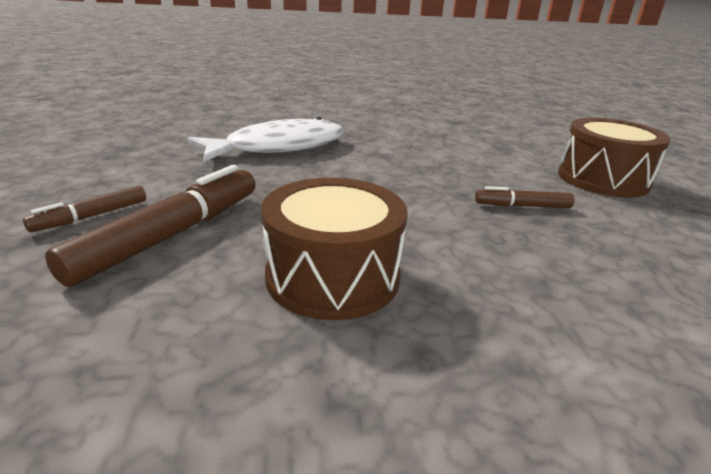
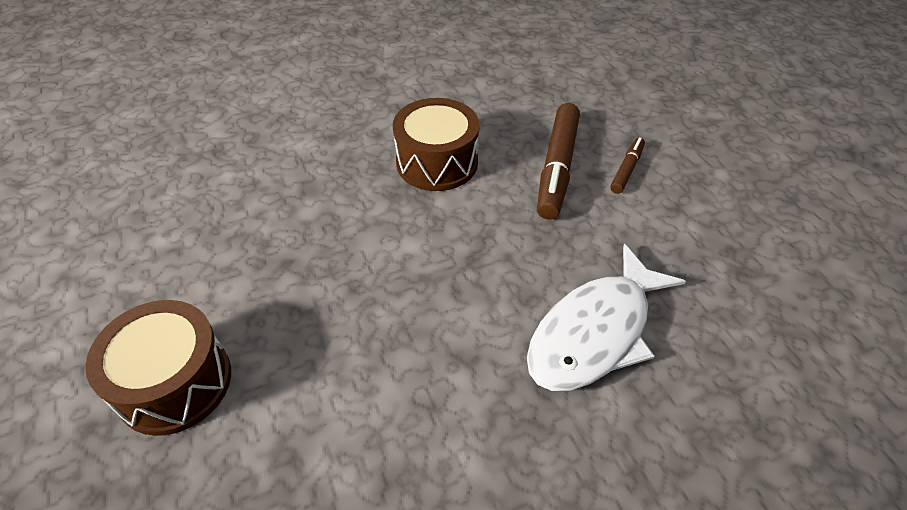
camera: 165 degrees right, 20 degrees up
(522, 206) = (298, 282): brown marker -> none

